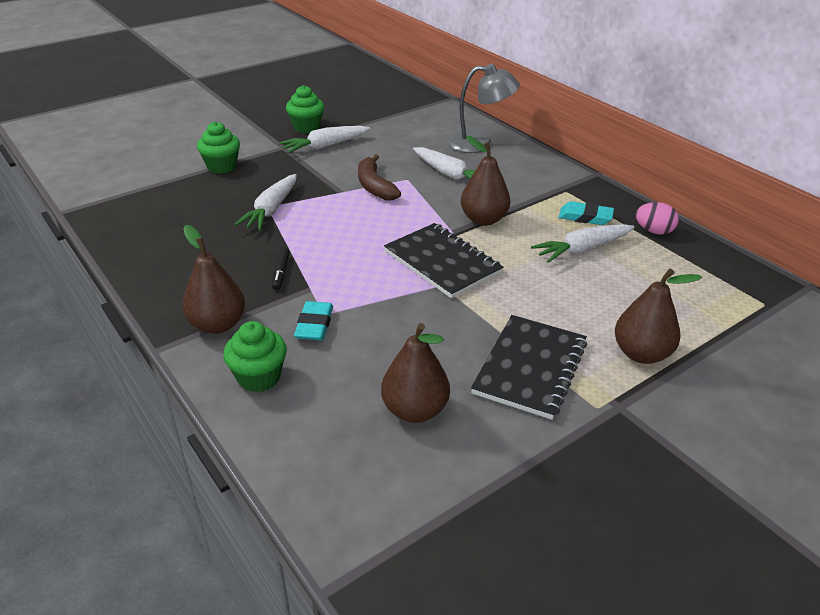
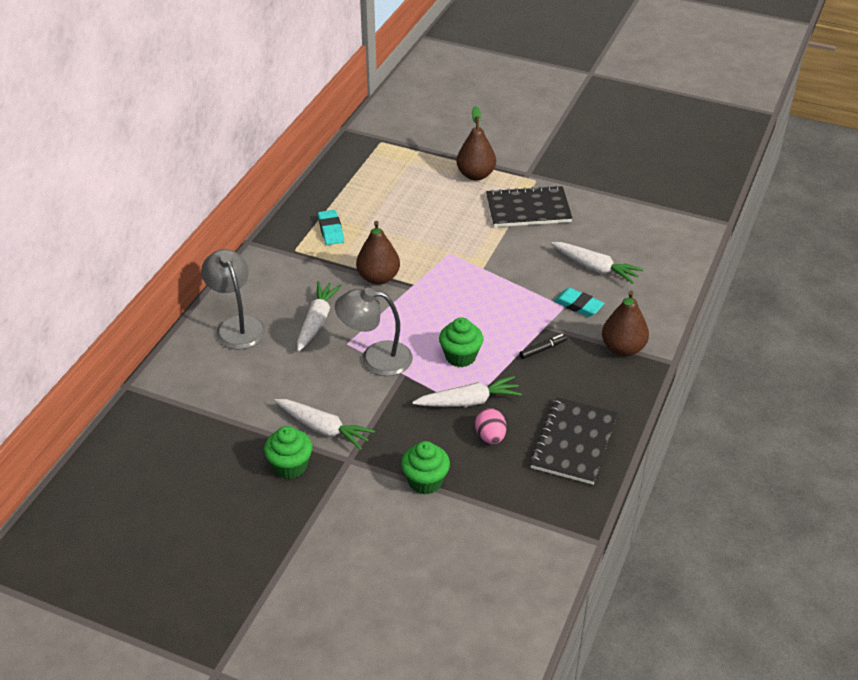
camera: 120 degrees left, 5 degrees up
(259, 377) = (643, 305): green cupcake -> green cupcake (460, 356)
(314, 325) = (578, 305): turquoise eraser -> turquoise eraser turned 60 degrees clockwise
(374, 186) = (375, 358): brown banana -> grey lamp
(415, 410) = (603, 237): brown pear -> none
(442, 262) = (455, 277): black notebook -> black notebook (573, 442)
(582, 250) = (380, 221): white carrot -> white carrot (595, 268)
(653, 231) = (325, 196): pink egg -> pink egg (490, 437)

